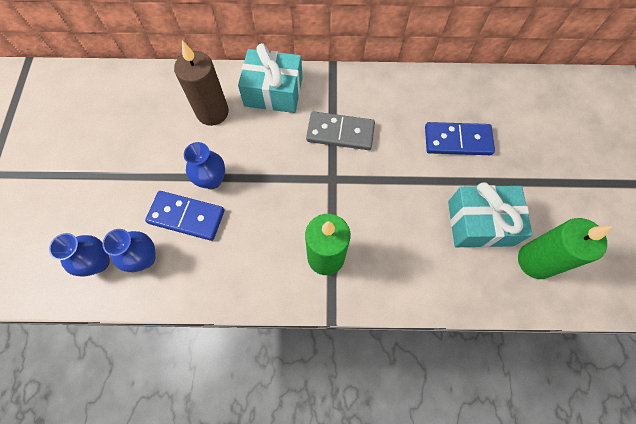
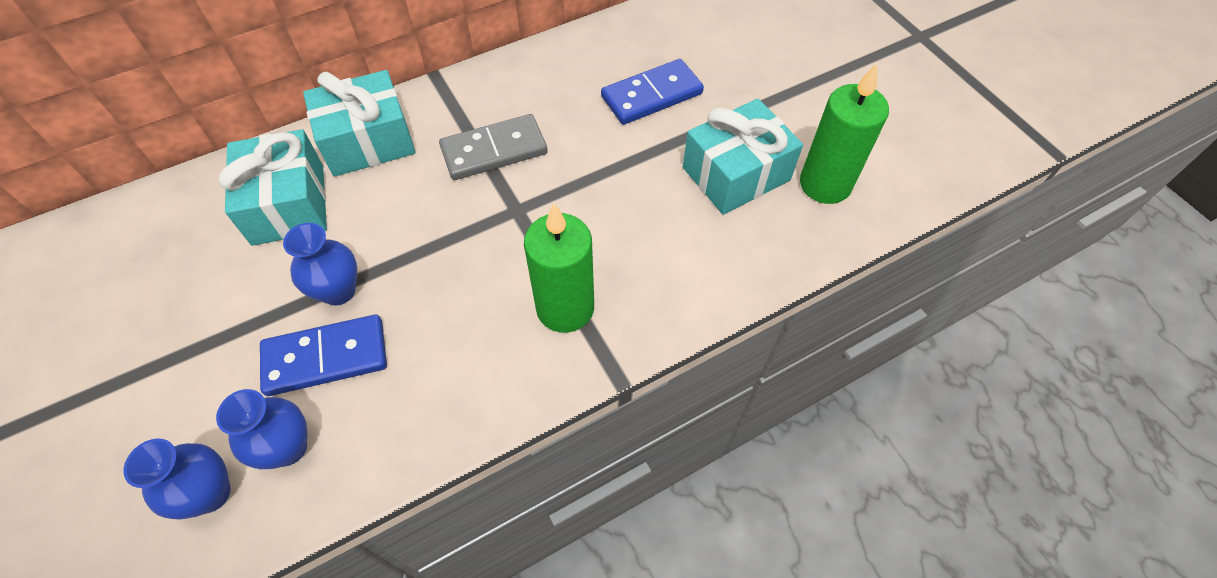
camera: 30 degrees left, 10 degrees down
(212, 112) = (288, 204): brown candle -> turquoise gift

